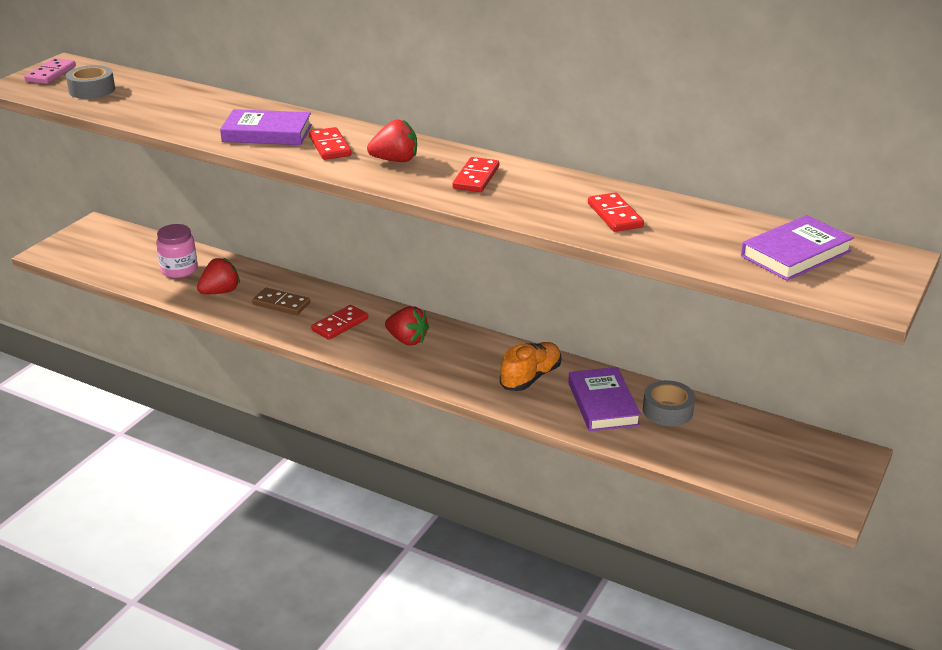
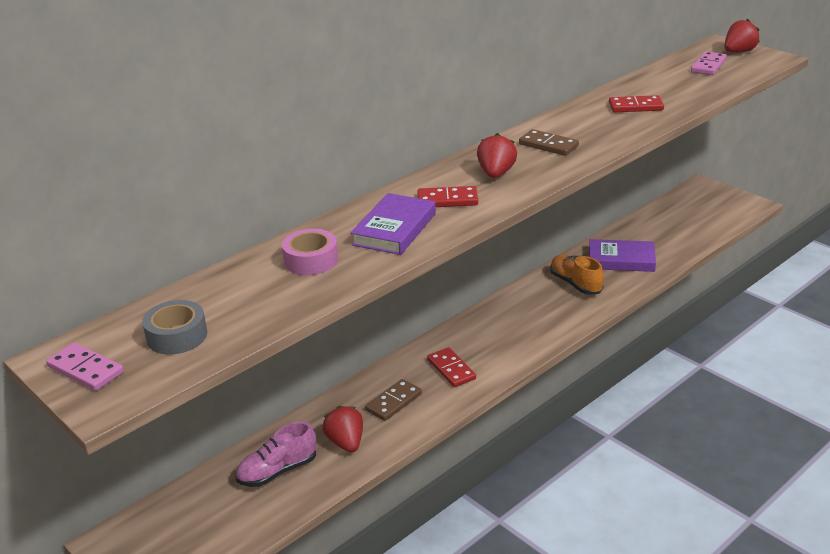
camera: 70 degrees left, 0 degrees up
(179, 270) = (278, 471): pink jar -> pink shoe
(206, 112) = (311, 260): none -> pink tape
(407, 340) = (495, 335): red strawberry -> red strawberry (738, 52)
(476, 178) = (548, 145): red domino -> brown domino
(667, 410) = (637, 236): grey tape -> none
(796, 254) = (708, 66): purple book -> pink domino

